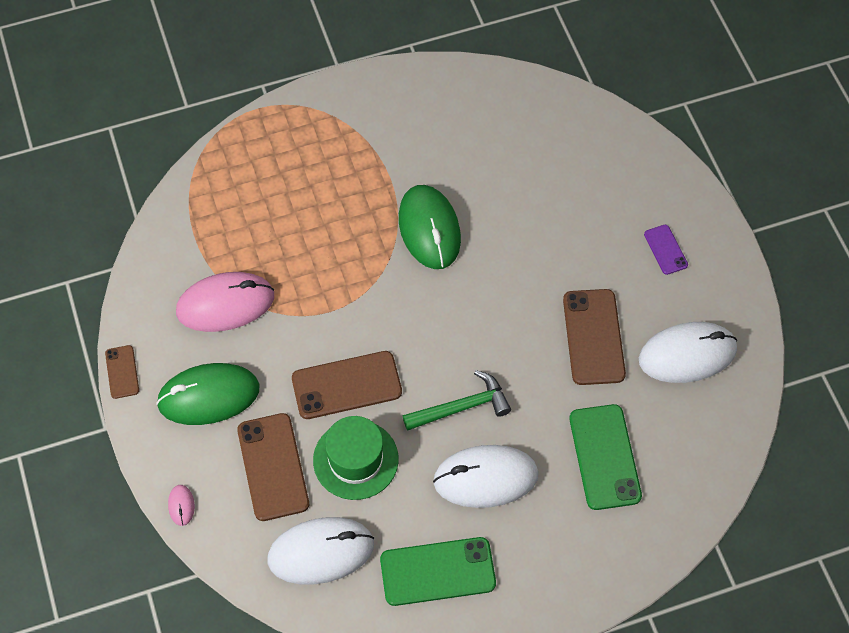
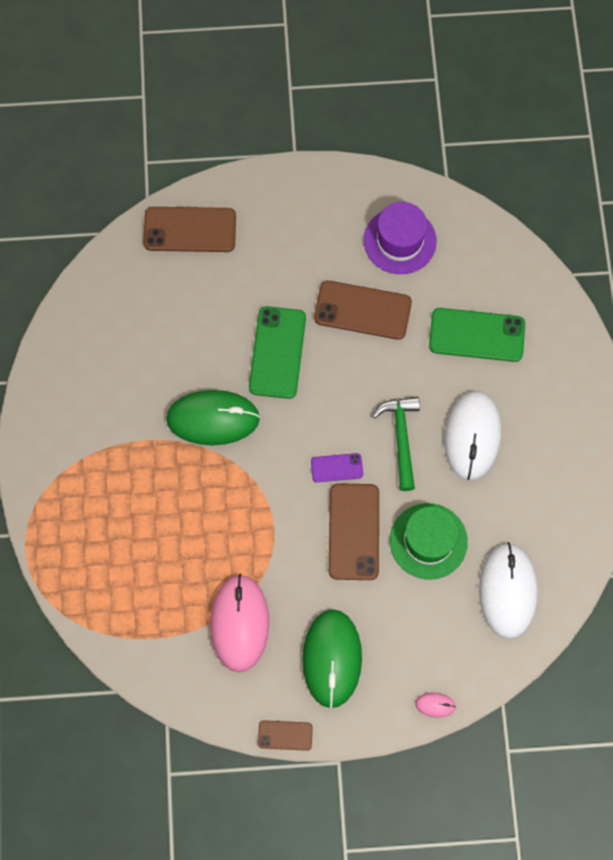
camera: 75 degrees left, 10 degrees up
(273, 467) = (417, 615): brown phone -> brown phone (190, 230)
(437, 571) = (547, 498): green phone -> green phone (277, 352)
(665, 249) = (294, 225): purple phone -> purple phone (336, 467)
(687, 354) = (400, 241): white mouse -> purple hat

